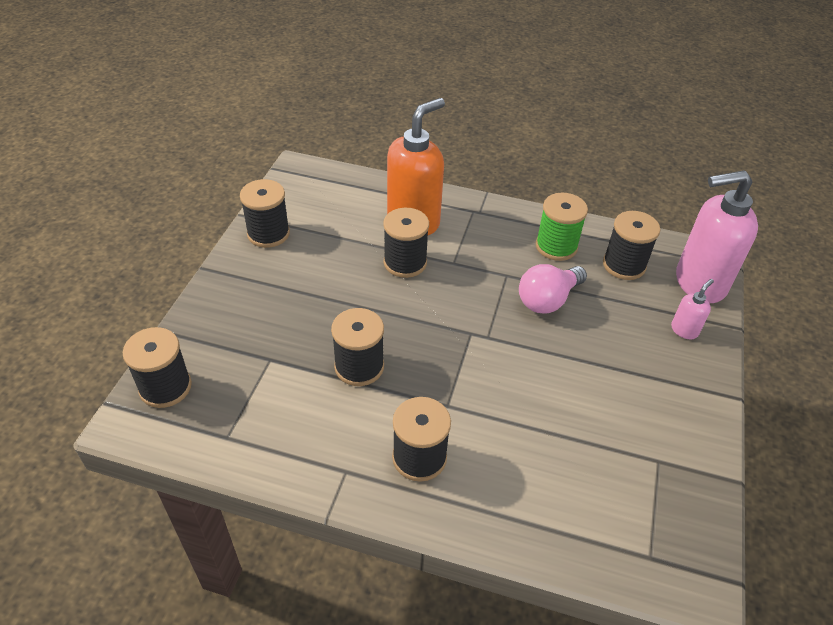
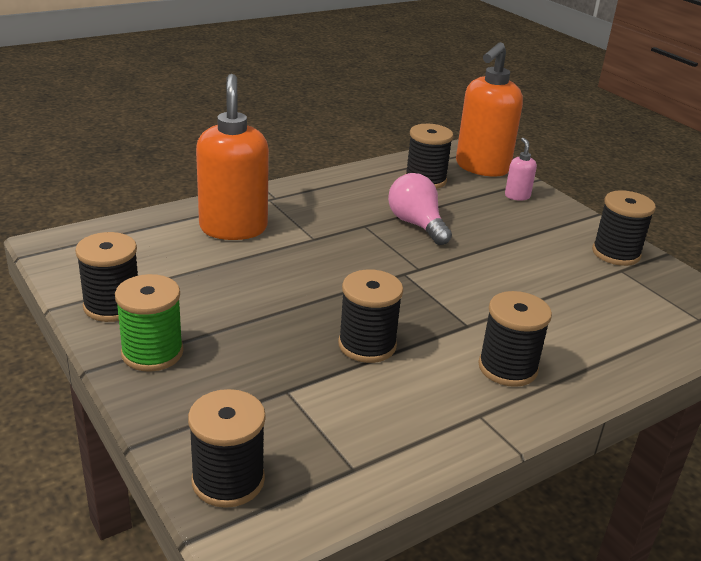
camera: 50 degrees left, 15 degrees down
(405, 262) = (277, 258): black spool -> black spool (616, 253)
(548, 300) = (416, 224): pink light bulb -> pink light bulb turned 150 degrees clockwise
(556, 246) = (366, 191): green spool -> green spool (152, 353)
(699, 283) = (481, 167): pink soap dispenser -> orange soap dispenser

